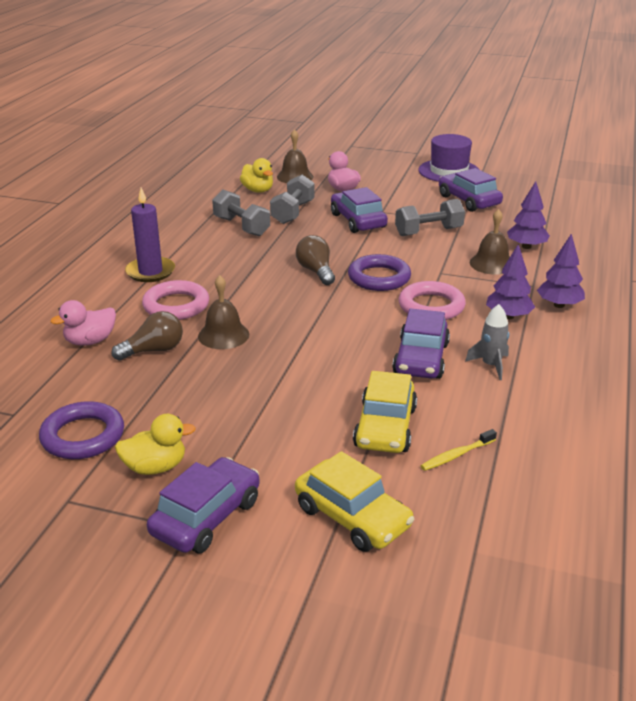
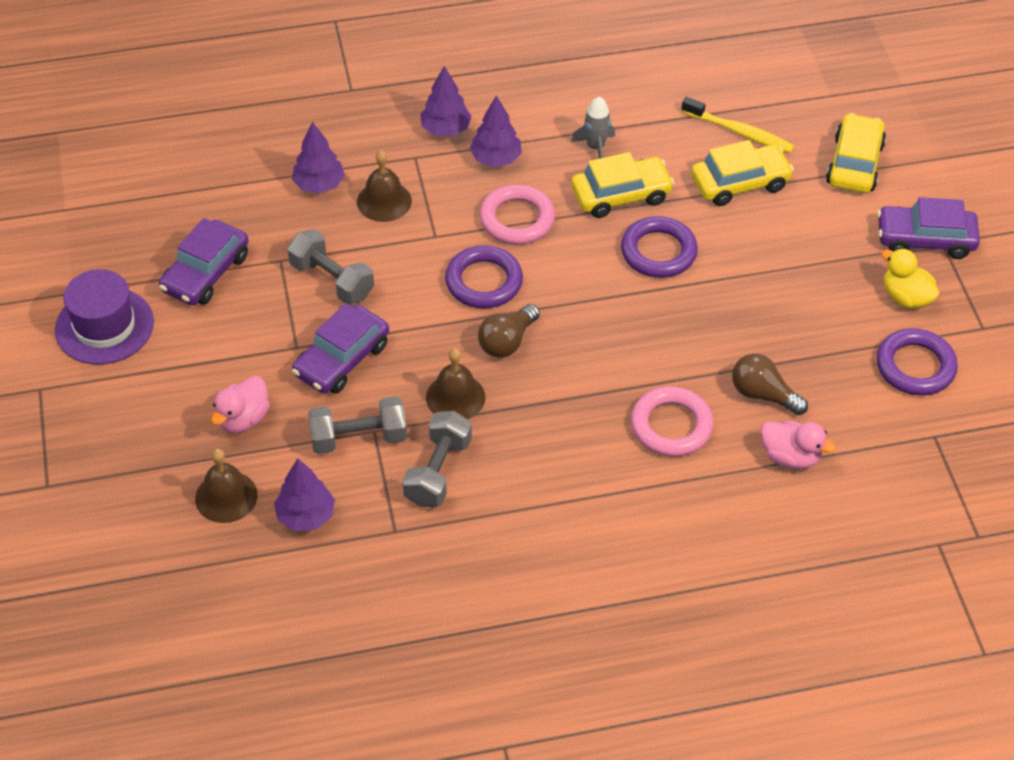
camera: 120 degrees left, 20 degrees up
(150, 272) = (619, 496): purple candle -> none
(223, 335) = (694, 354): brown bell -> brown bell (455, 397)
(258, 190) = (306, 516): yellow duck -> purple tree
(341, 355) = (658, 252): none -> purple ring
(421, 359) = (621, 195): purple car -> yellow car
(456, 455) = (739, 132): yellow toothbrush -> yellow toothbrush, size x1.55

